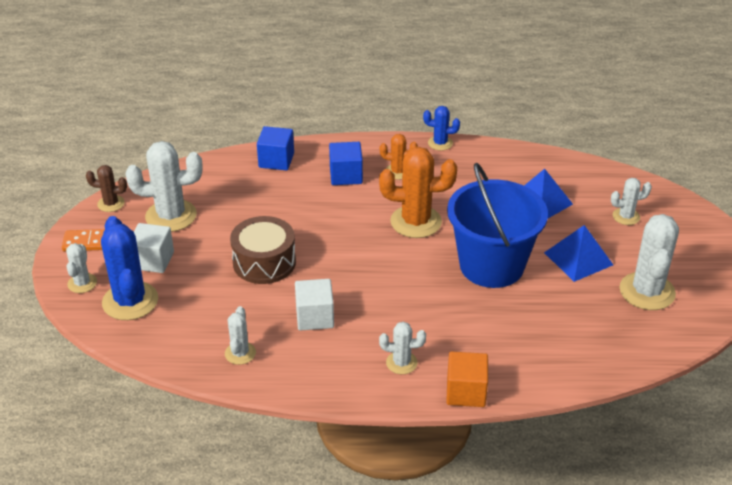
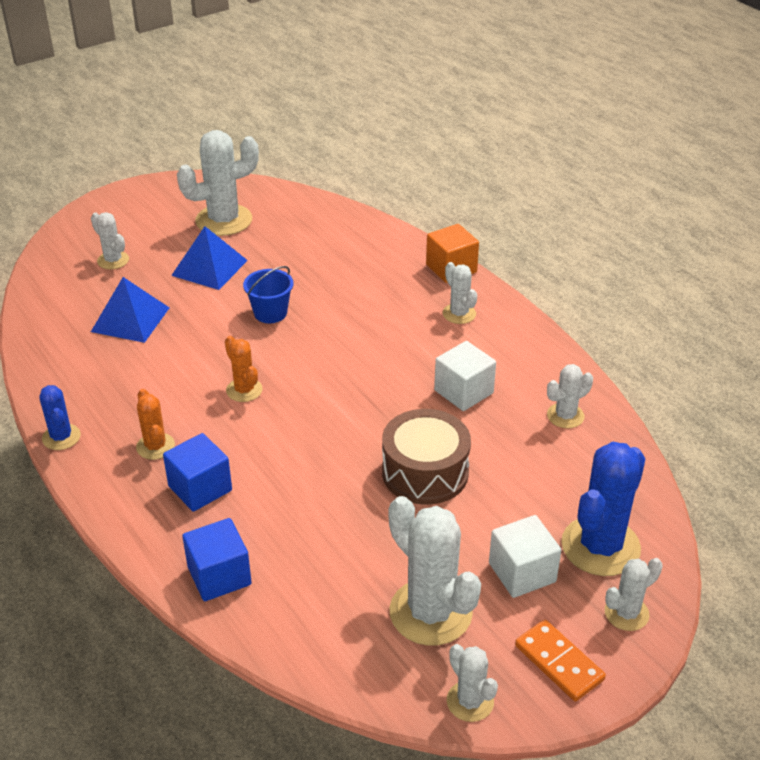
camera: 125 degrees left, 0 degrees up
(111, 204) = (470, 701): brown cactus -> white cactus
(416, 222) = (244, 390): orange cactus -> orange cactus, size x0.53
(491, 265) = (270, 313): blue bucket -> blue bucket, size x0.44

